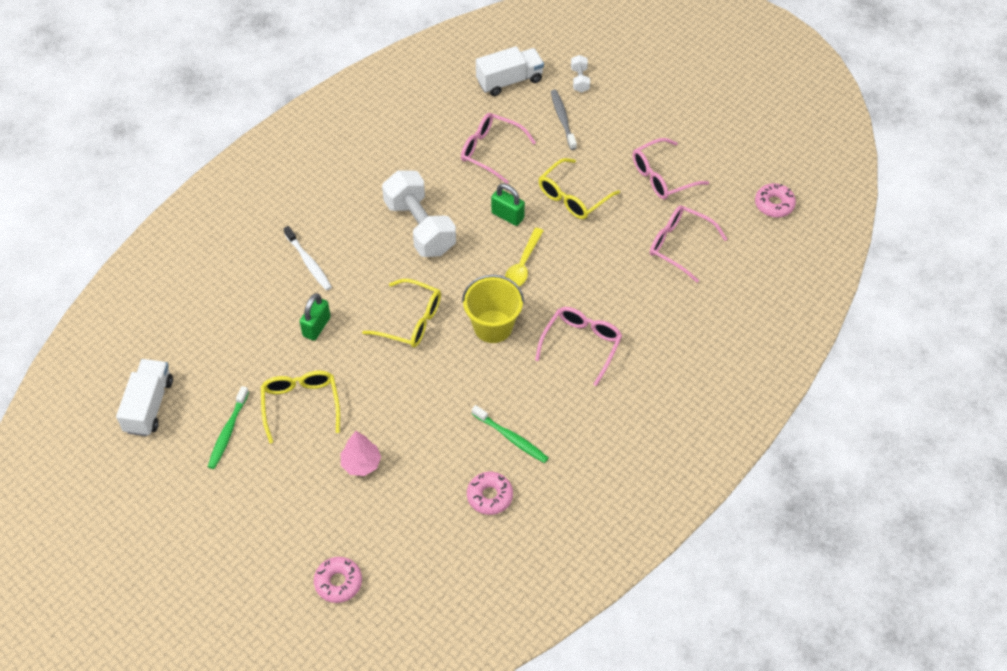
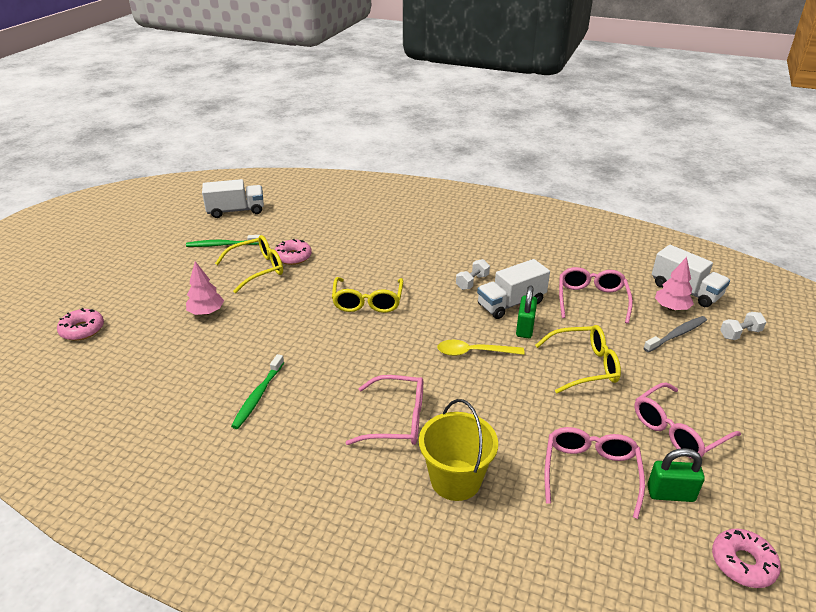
camera: 70 degrees right, 20 degrees down
(308, 262) = (397, 240): white toothbrush -> none
(316, 327) = (337, 258): green padlock -> green padlock (670, 494)
(420, 227) = (472, 282): white dumbbell -> white dumbbell, size x0.44
(467, 211) = (511, 303): none -> white truck
(489, 496) = (184, 398): pink donut -> pink donut (293, 257)
(493, 326) = (387, 351): yellow bucket -> yellow bucket (455, 480)
(528, 103) = (671, 308): none -> pink tree
(572, 197) = (584, 366): yellow glasses -> yellow glasses turned 150 degrees clockwise
(662, 177) = (677, 430): pink glasses -> pink glasses turned 75 degrees counterclockwise

